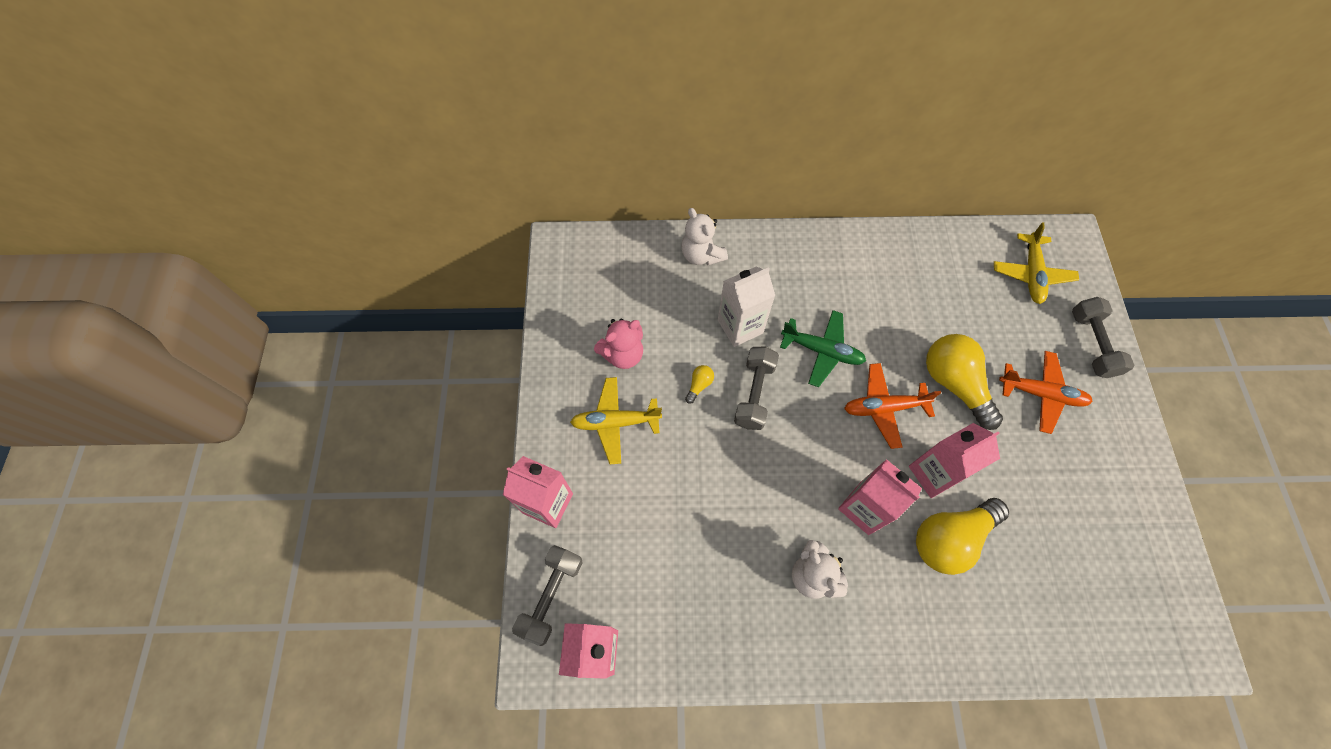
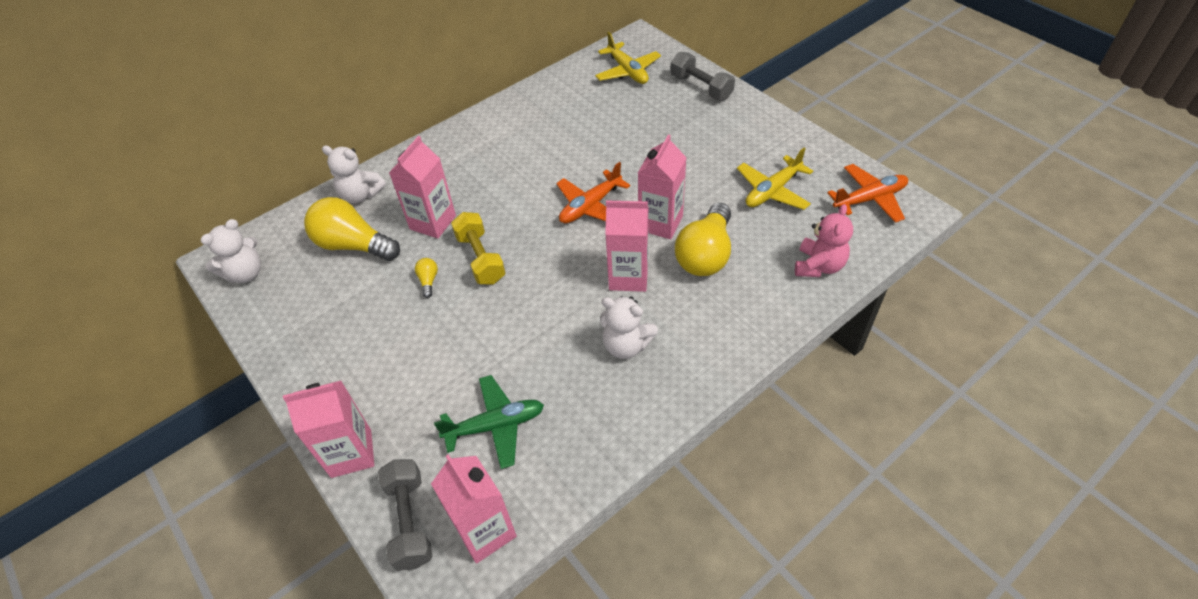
camera: 35 degrees left, 15 degrees down
(571, 274) = (246, 273): none -> white teddy bear
(615, 422) = (372, 352): yellow plane -> yellow plane (772, 191)
(623, 354) = (341, 301): pink teddy bear -> pink teddy bear (818, 266)
(740, 326) = (433, 222): white carton -> pink carton
(754, 393) = (480, 258): grey dumbbell -> yellow dumbbell
(822, 351) = (513, 199): green plane -> green plane (495, 426)
(954, 384) = (629, 162): yellow light bulb -> yellow light bulb (354, 245)
(1041, 394) = (693, 133): orange plane -> orange plane (869, 199)

